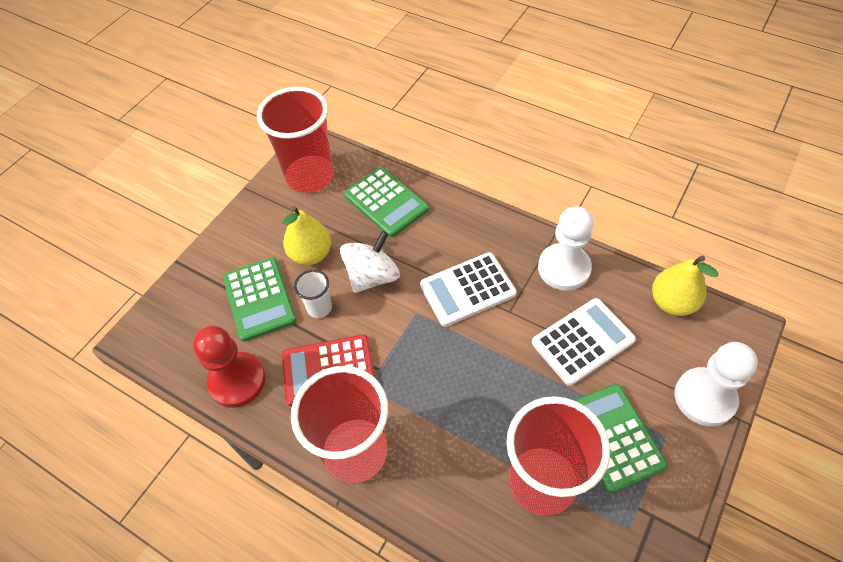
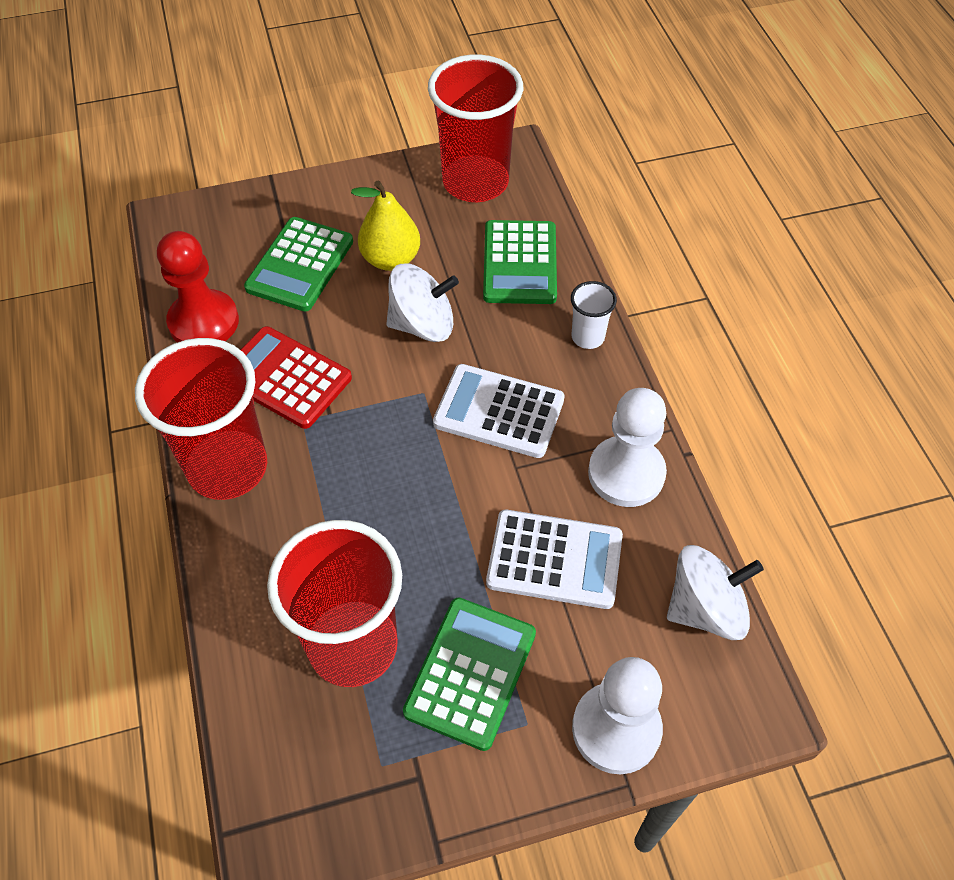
camera: 40 degrees right, 0 degrees up
(319, 308) = (342, 315): white cup -> white cup (587, 337)
(672, 302) = (705, 608): yellow pear -> white spinning top

